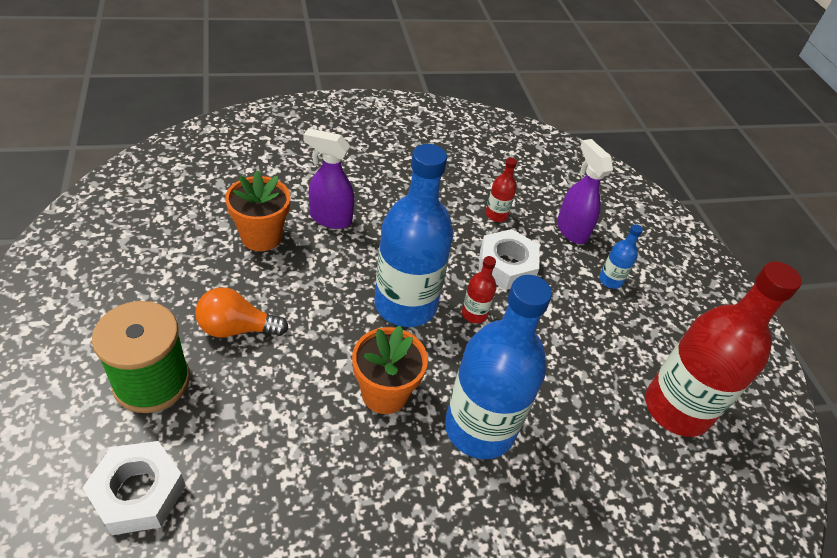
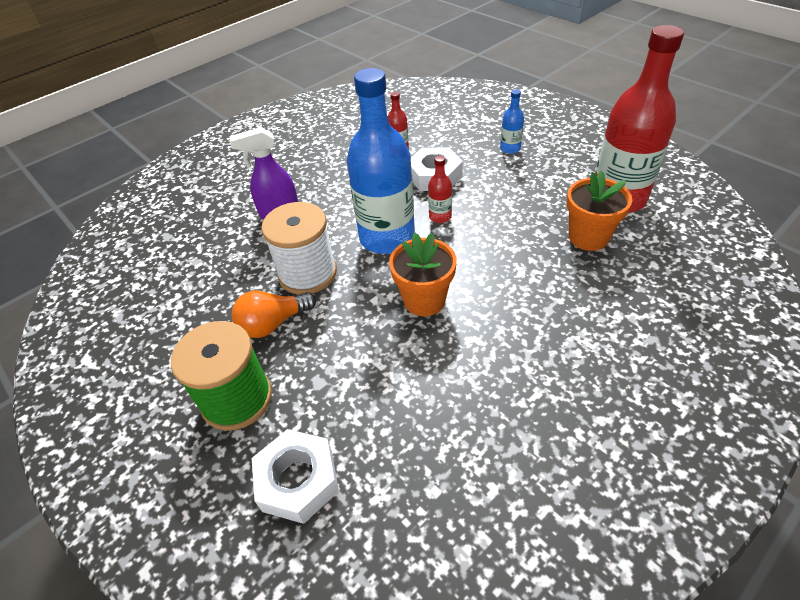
camera: 20 degrees left, 0 degrees up
(261, 236) = (235, 253): orange flower pot -> orange flower pot (588, 237)
(305, 297) = (307, 273): none -> white spool
(479, 428) = (508, 282): blue bottle -> none
(571, 230) = (457, 133): purple spray bottle -> none

